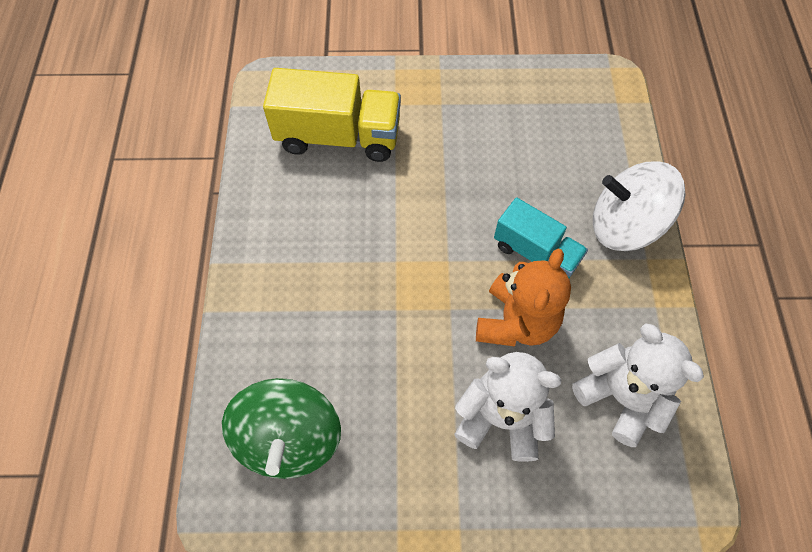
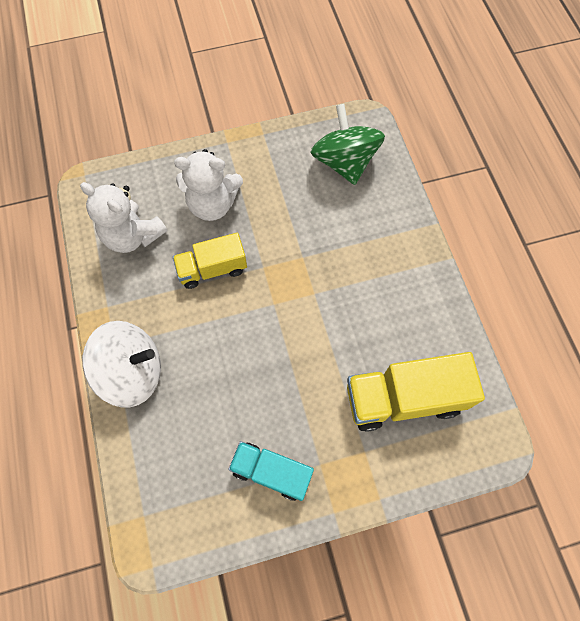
camera: 165 degrees right, 5 degrees up
(516, 322) = (212, 269): orange teddy bear -> yellow truck
(535, 253) = (205, 327): turquoise truck -> turquoise truck (271, 472)

